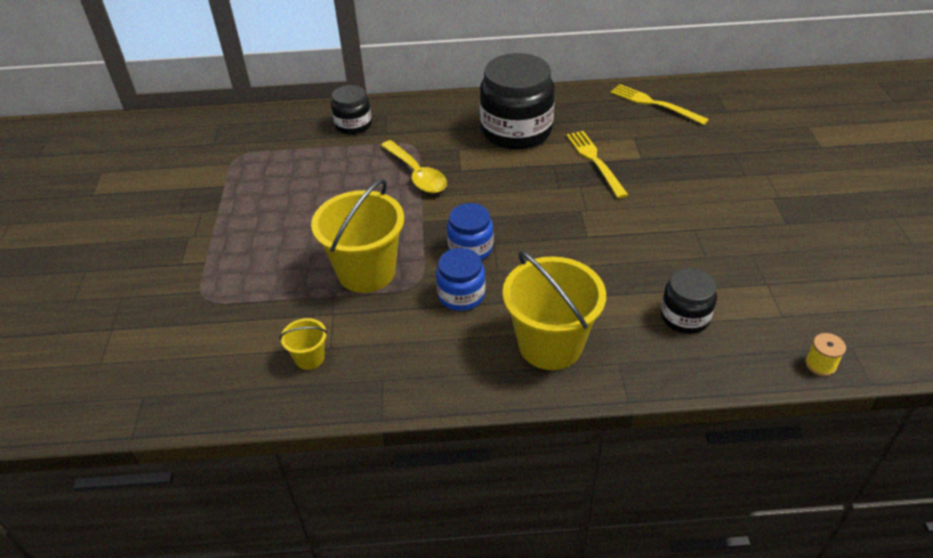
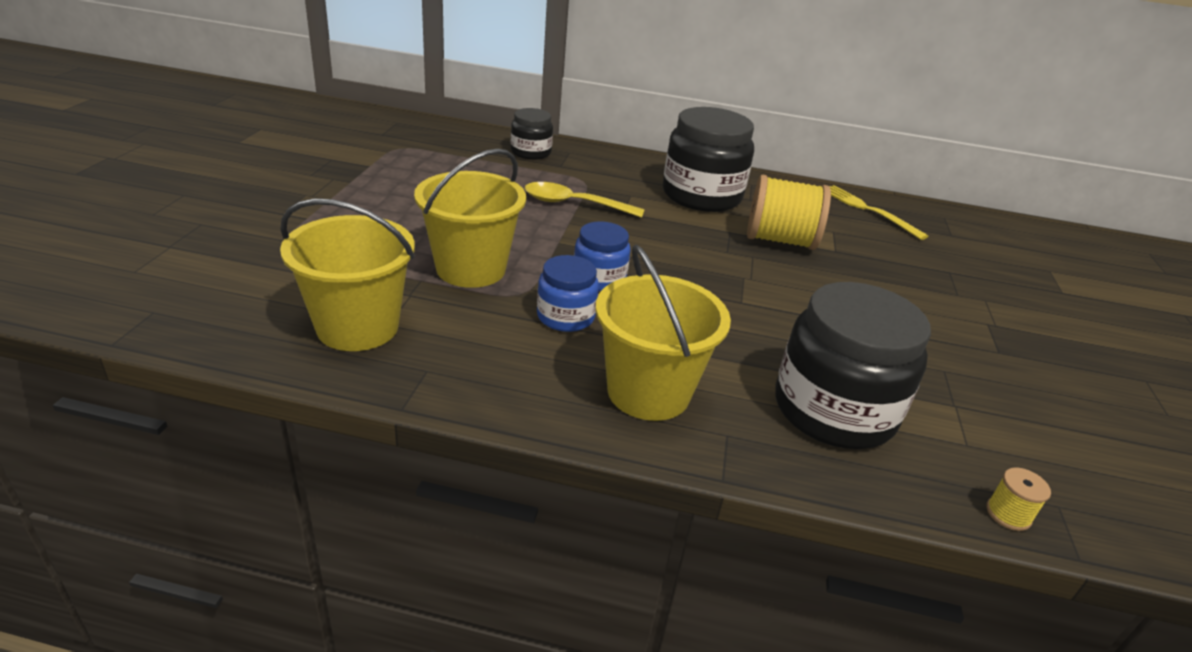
camera: 10 degrees right, 10 degrees down
(309, 358) = (357, 327): yellow bucket -> yellow bucket, size x2.18
(417, 174) = (574, 204): yellow spoon -> yellow spoon turned 120 degrees clockwise
(595, 161) = (780, 240): yellow fork -> yellow spool
(685, 317) = (833, 410): black jar -> black jar, size x1.87

